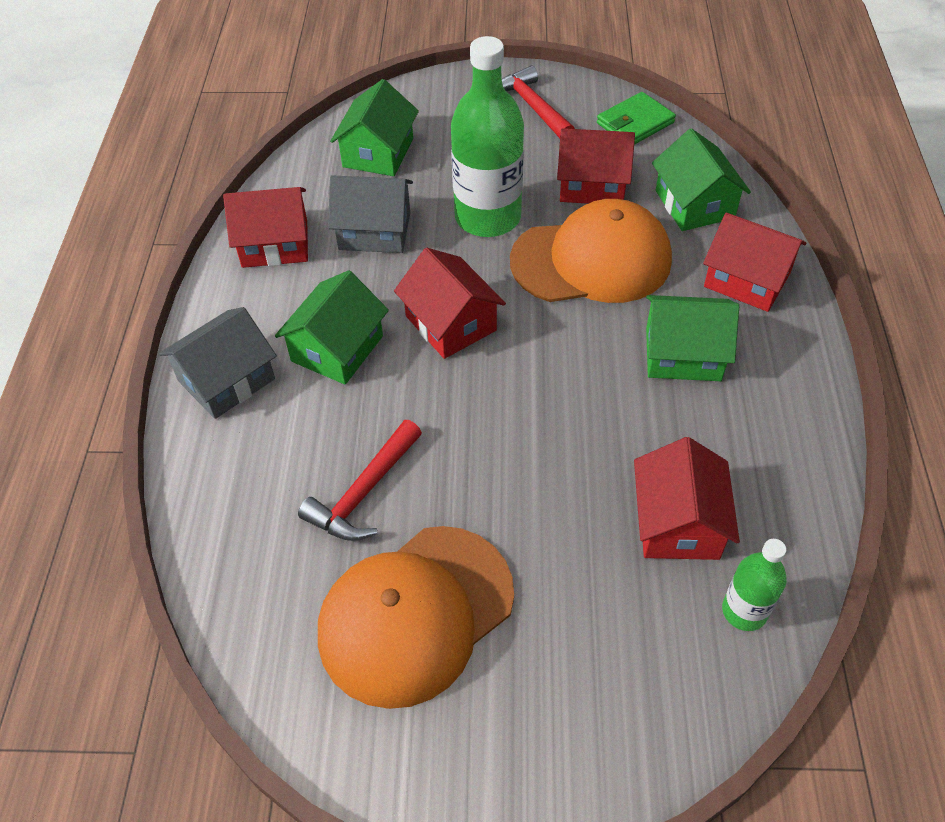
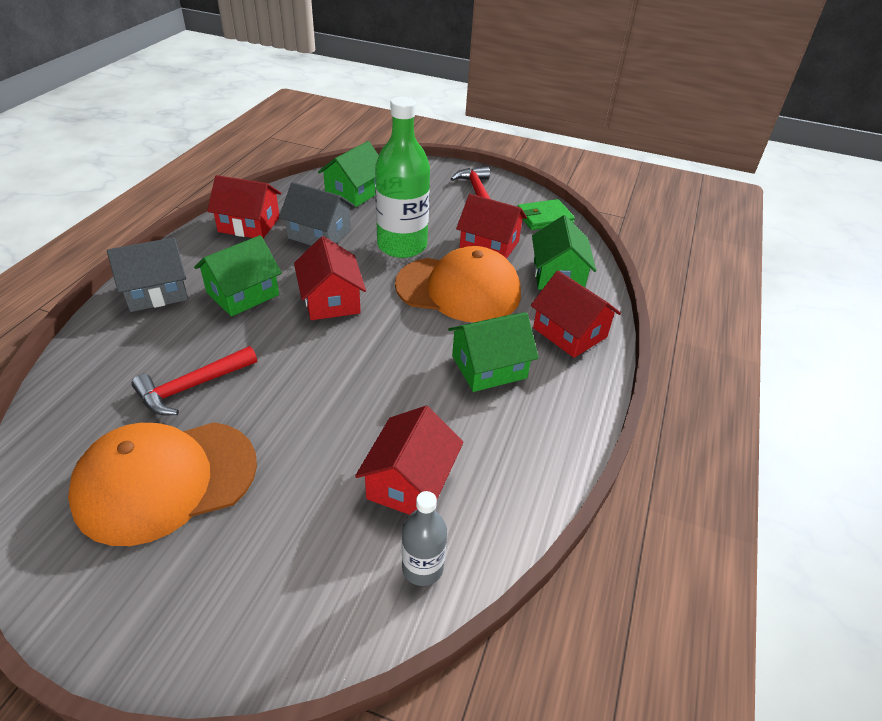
camera: 15 degrees right, 10 degrees down
(683, 354) = (489, 367): green house -> green house turned 45 degrees counterclockwise
(744, 611) = (422, 568): green bottle -> grey bottle

